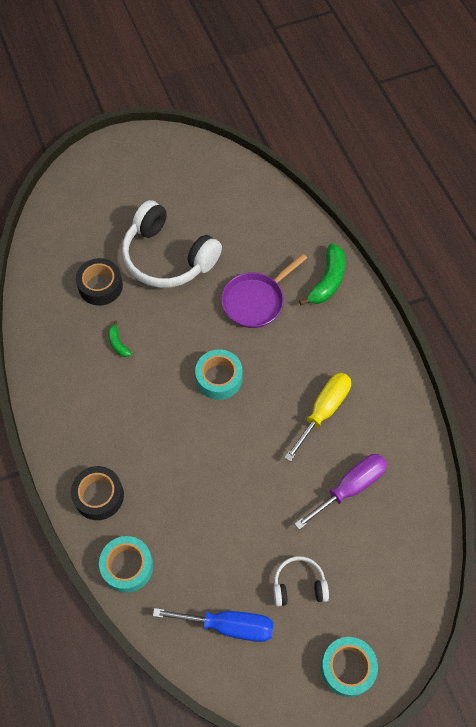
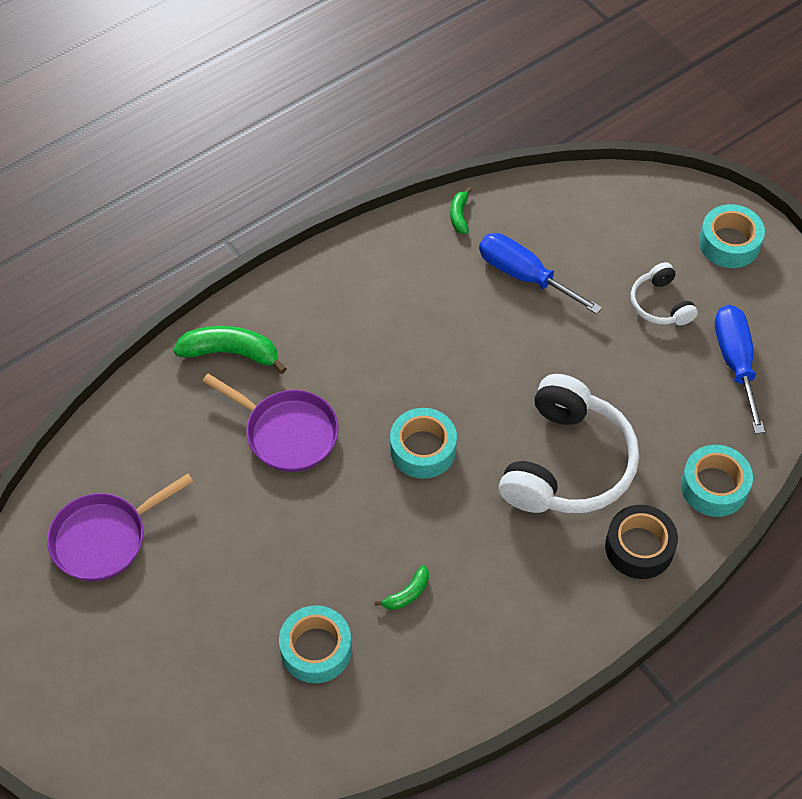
camera: 105 degrees left, 5 degrees down
(100, 286) = (316, 649): black tape -> turquoise tape
(168, 257) = (239, 568): white headphones -> white headphones (567, 463)
(211, 193) = (104, 538): none -> purple pan
(323, 411) = (432, 321): yellow screwdriver -> none
(350, 487) = (524, 275): purple screwdriver -> blue screwdriver
(418, 456) = (459, 215): none -> green banana

